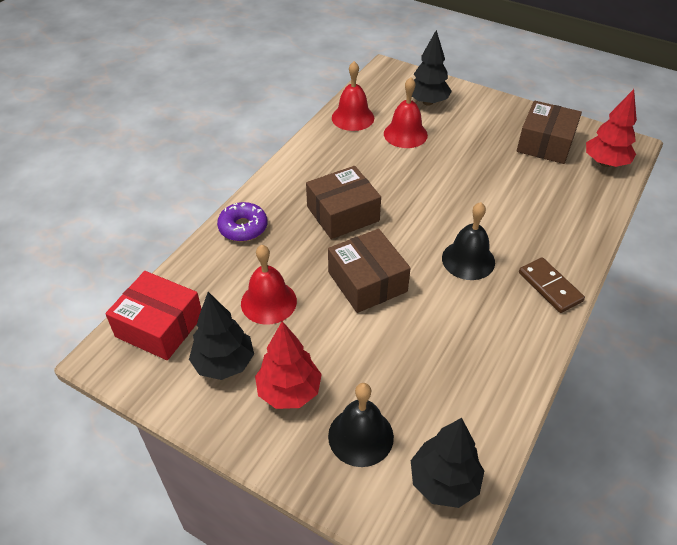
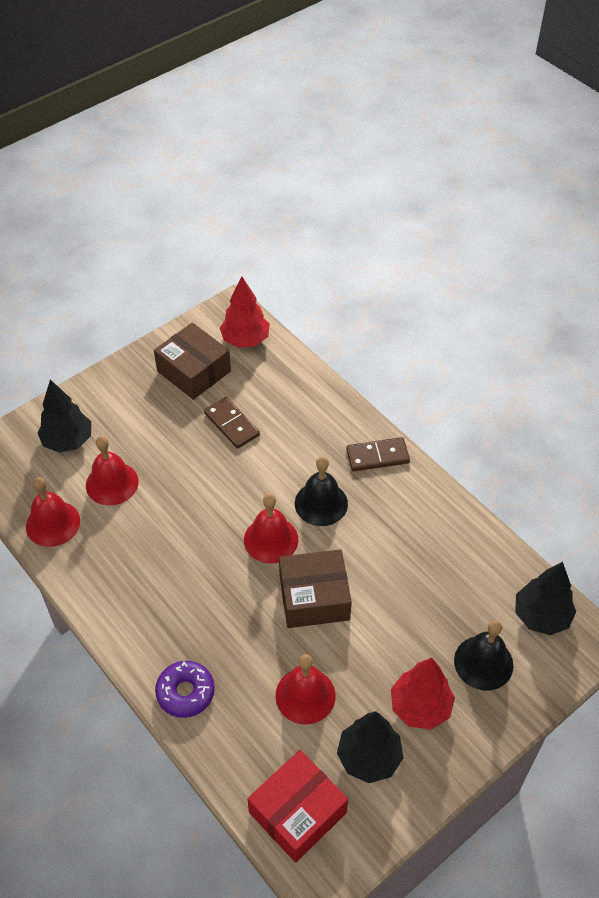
camera: 70 degrees left, 5 degrees up
(343, 214) = (210, 587): brown box -> none
(409, 237) = (271, 539): none -> red bell
(509, 180) = (232, 424): none -> brown domino

